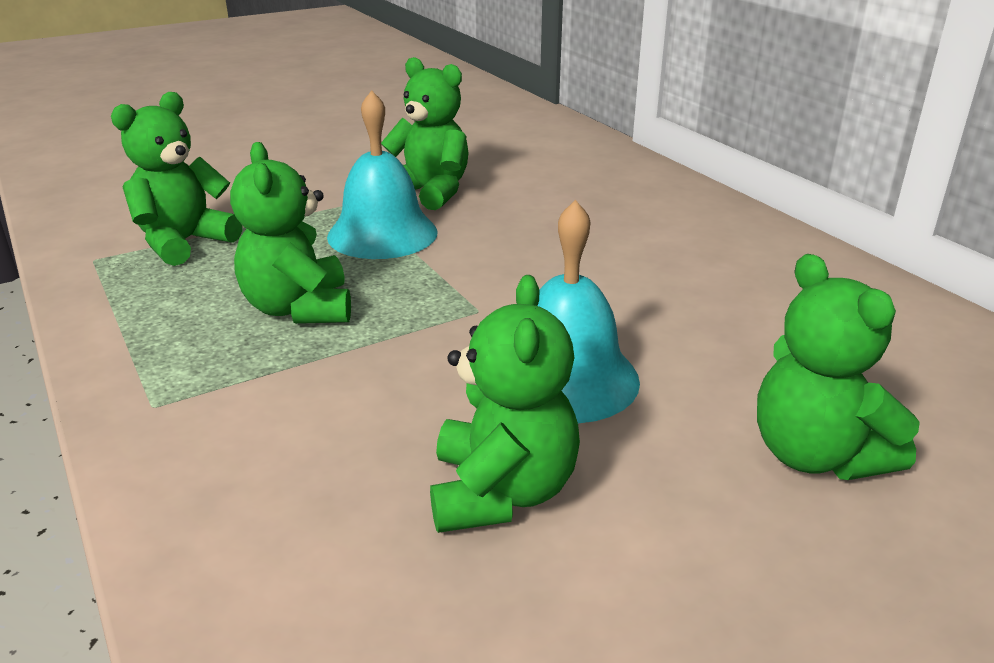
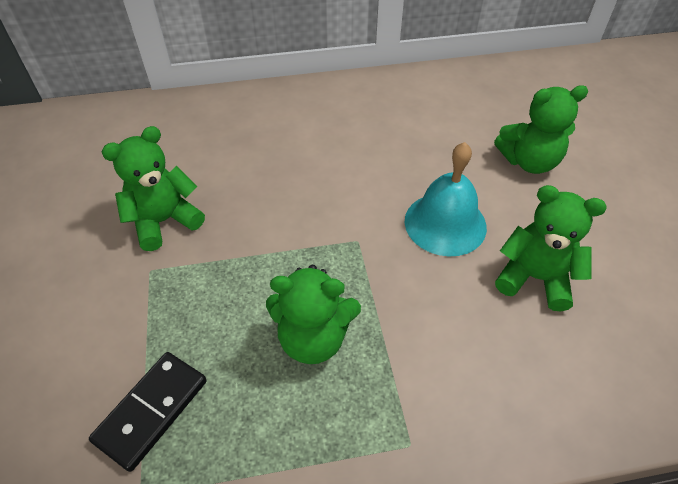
camera: 70 degrees left, 20 degrees up
(184, 243) = (152, 411): green teddy bear -> black domino
(382, 234) = (220, 266): turquoise bell -> none

